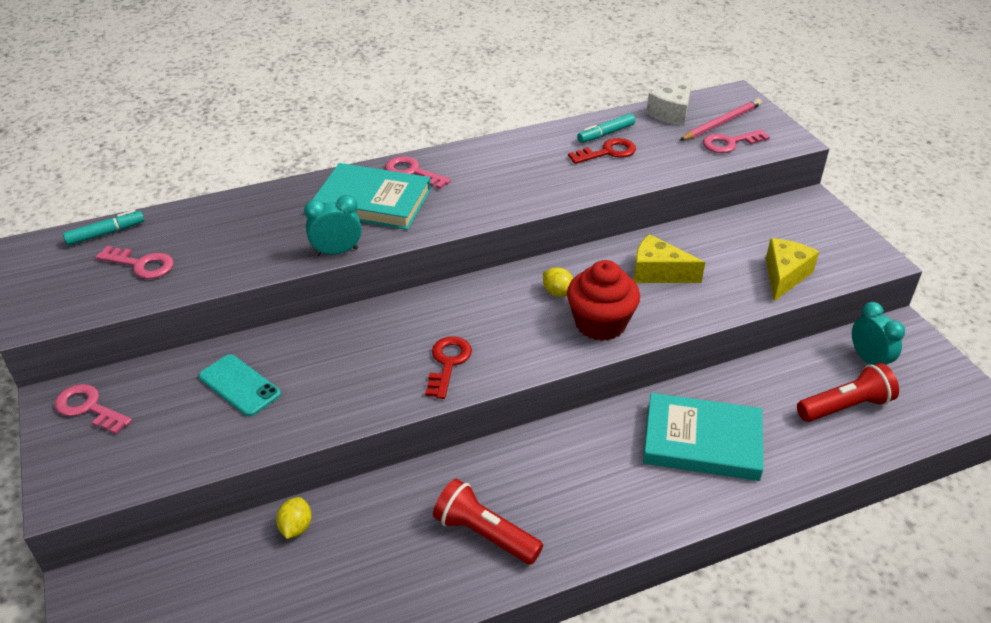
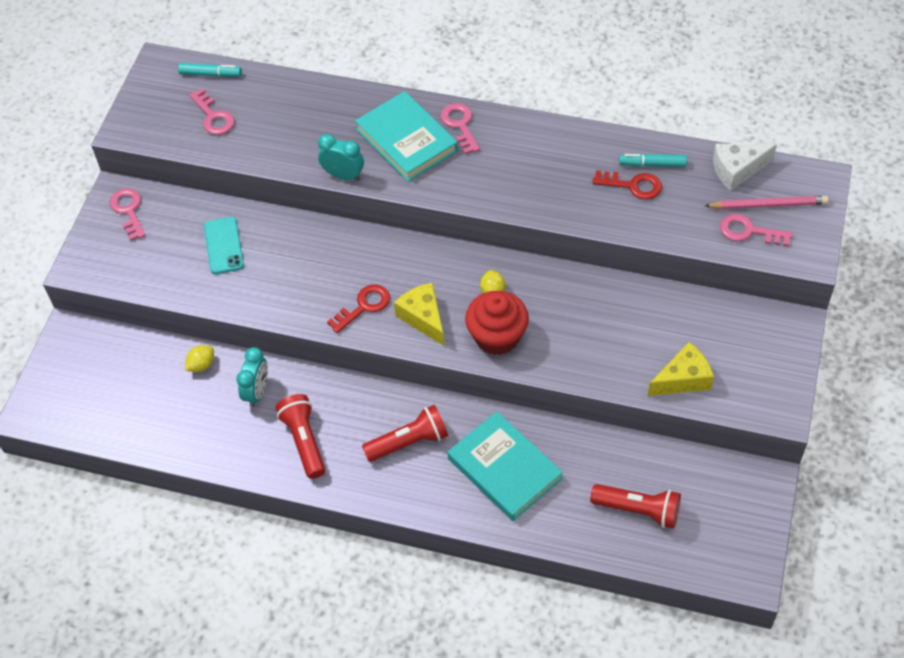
camera: 40 degrees right, 15 degrees up
(591, 471) = (409, 442): none -> red flashlight
(658, 272) = (586, 318): yellow cheese -> yellow cheese (423, 318)
(868, 360) = (703, 487): turquoise clock -> turquoise clock (257, 392)

